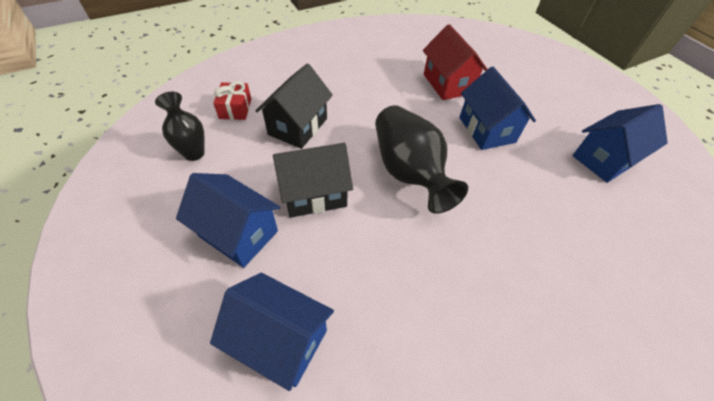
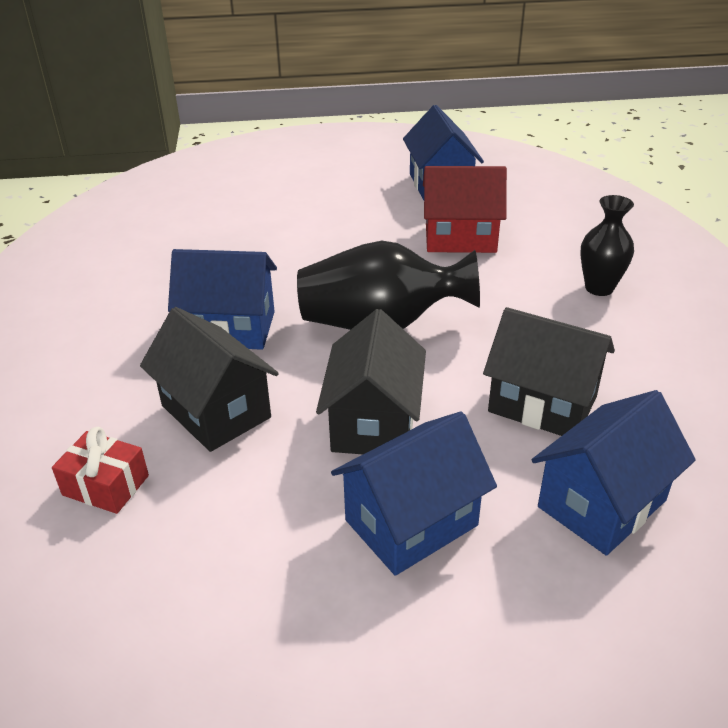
camera: 65 degrees left, 15 degrees down
(194, 153) = (190, 563): black vase -> black vase (599, 288)
(369, 283) = (542, 404): none -> black house
(448, 84) = (235, 243): red house -> red house (460, 238)
(486, 130) = (346, 241): blue house -> blue house (230, 329)

